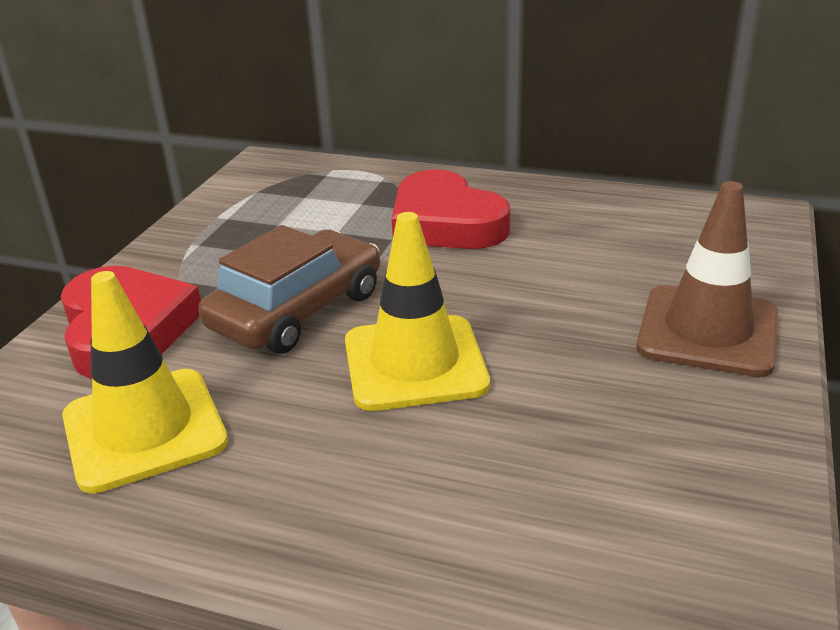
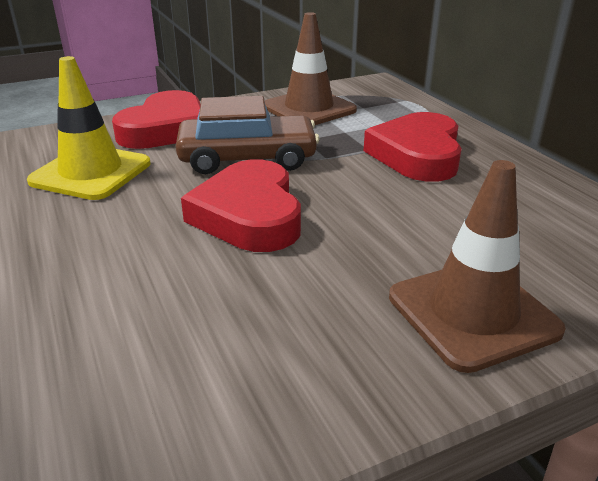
camera: 45 degrees right, 0 degrees up
(251, 224) = (309, 109): none -> brown traffic cone
(415, 363) = (249, 215): yellow traffic cone -> red heart

